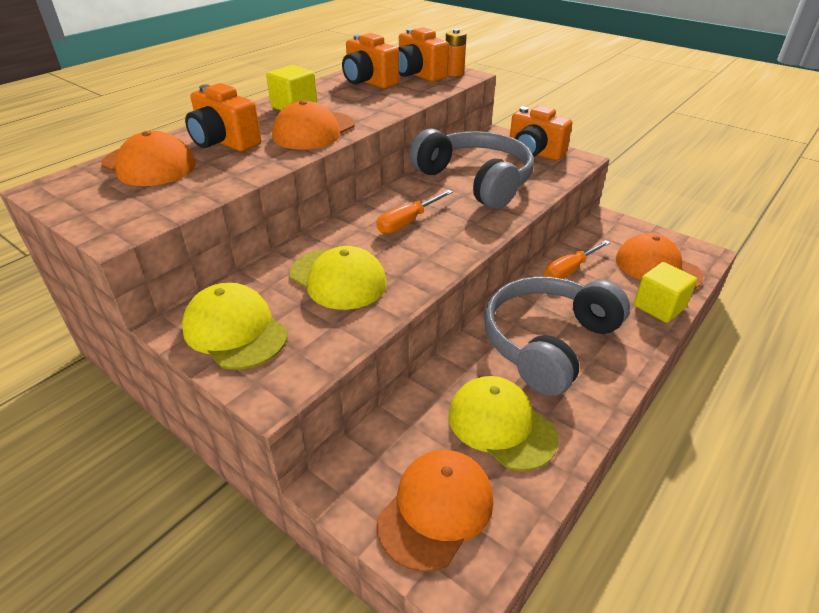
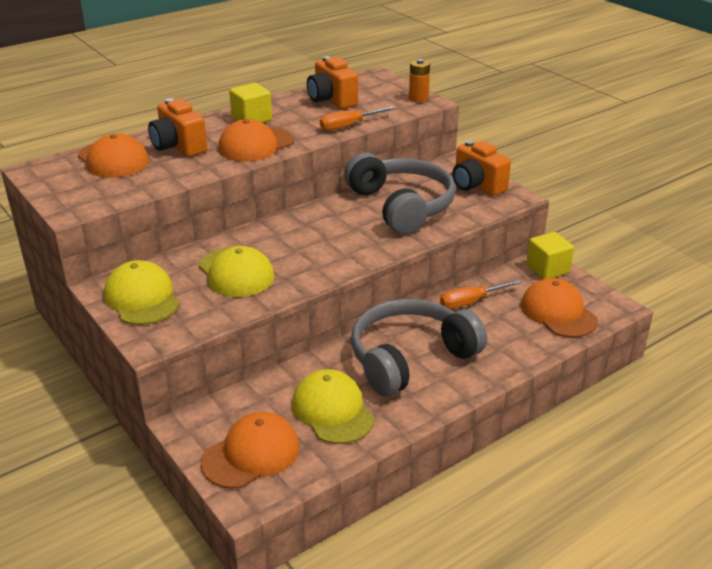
camera: 15 degrees right, 5 degrees down
(407, 222) = (318, 235): orange screwdriver -> orange screwdriver (348, 126)
(418, 75) = (382, 97): orange camera -> none
(659, 307) = (533, 346): yellow cube -> yellow cube (547, 269)

